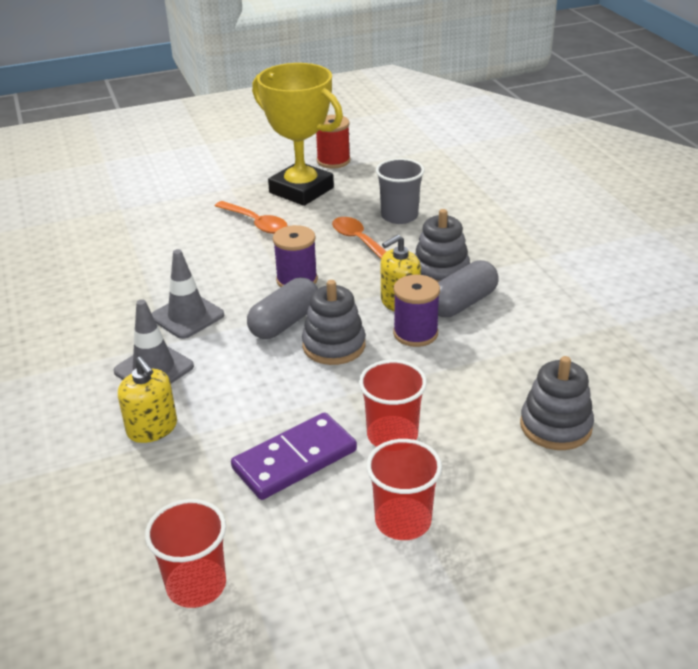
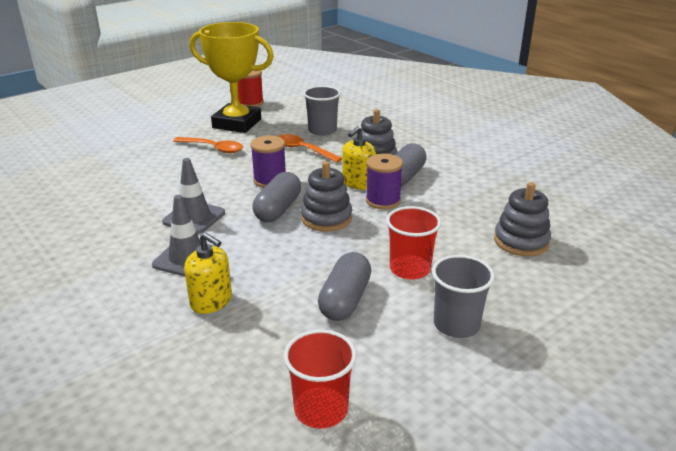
camera: 20 degrees left, 5 degrees down
(294, 459) = (345, 300): purple domino -> grey capsule
(403, 521) = (456, 324): red cup -> grey cup

